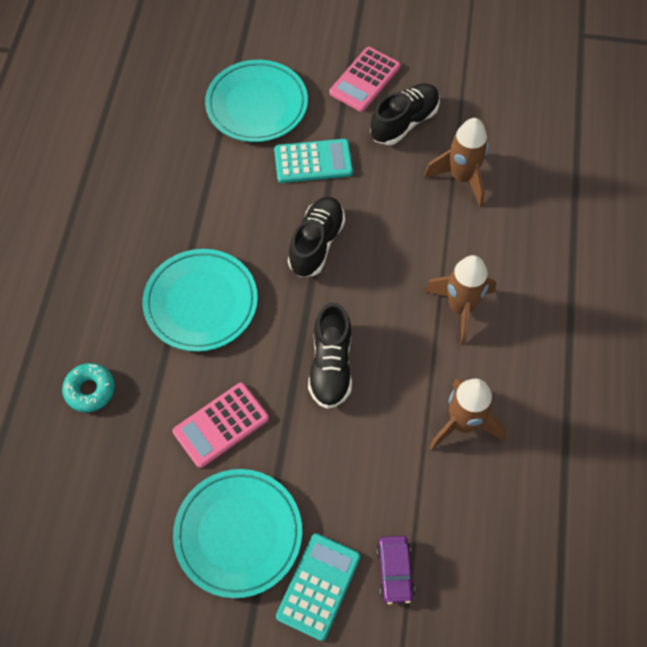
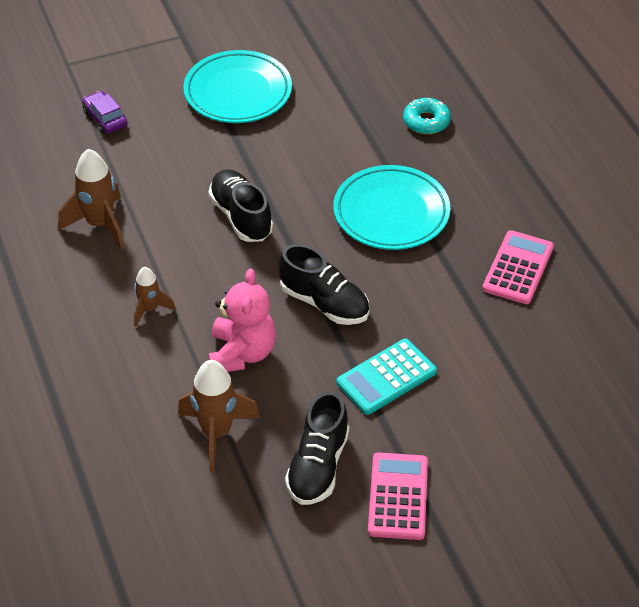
camera: 150 degrees right, 15 degrees down
(221, 425) = (303, 143): pink calculator -> pink calculator (518, 268)
(257, 105) = (494, 408): turquoise plate -> none
(316, 244) = (324, 303): black shoe -> black shoe turned 45 degrees counterclockwise
(318, 586) = (157, 90): turquoise calculator -> none
(407, 232) = (242, 353): none -> pink teddy bear
(460, 308) = (149, 309): brown rocket -> brown rocket, size x0.58

